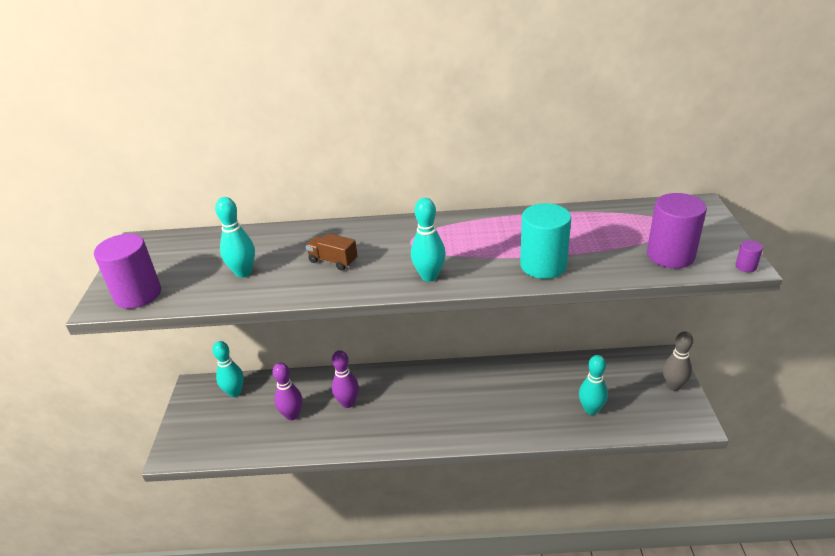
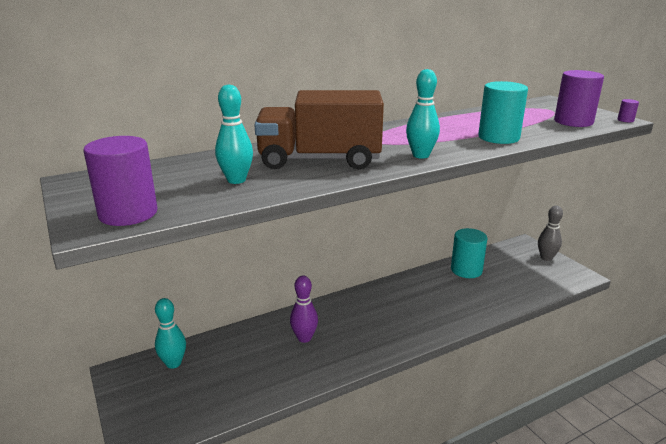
camera: 30 degrees left, 10 degrees down
(292, 415) = (255, 364): purple bowling pin -> none
(333, 261) = (319, 160): brown truck -> brown truck, size x2.41
(563, 374) = (466, 270): none -> turquoise cylinder
(591, 409) = (507, 286): turquoise bowling pin -> none

